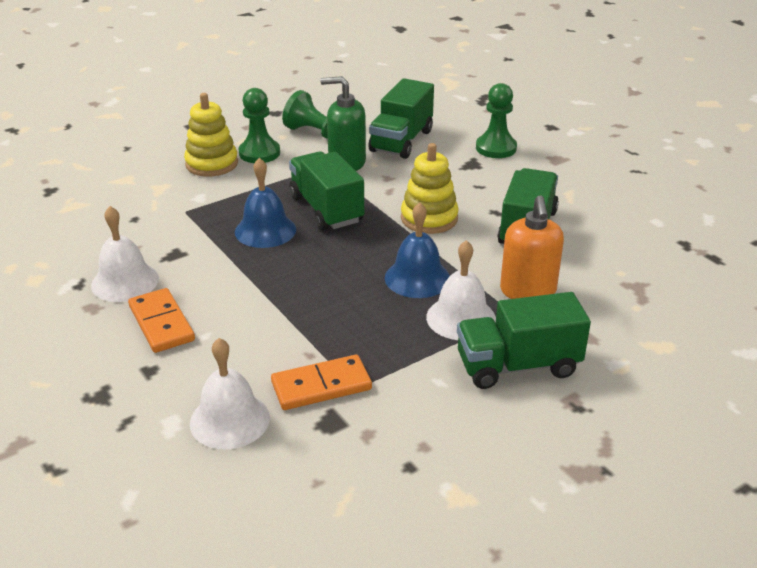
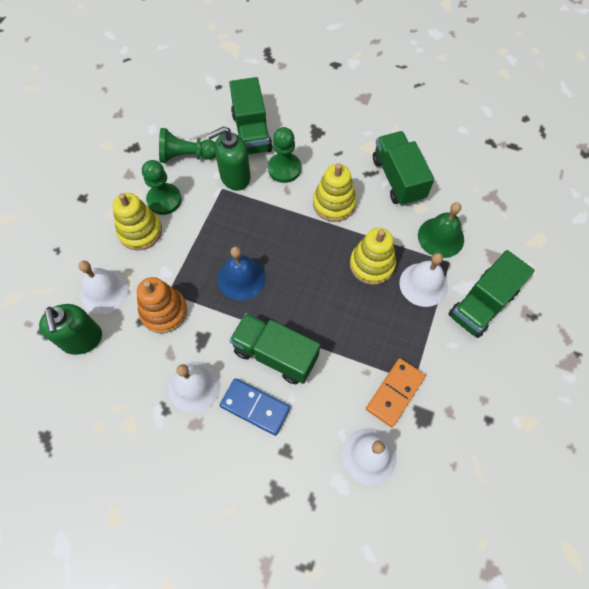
camera: 35 degrees left, 30 degrees up
(73, 208) = (82, 339): none -> green soap dispenser
(131, 187) = (105, 291): none -> white bell
(161, 323) = (255, 407): orange domino -> blue domino
(164, 221) = (164, 311): none -> orange stacking toy
(326, 209) = (262, 233): green truck -> green truck (275, 354)
(417, 278) = (372, 264): blue bell -> yellow stacking toy
(496, 148) = (318, 107): green pawn -> green pawn (284, 169)
(528, 291) = (440, 237): orange soap dispenser -> green bell

